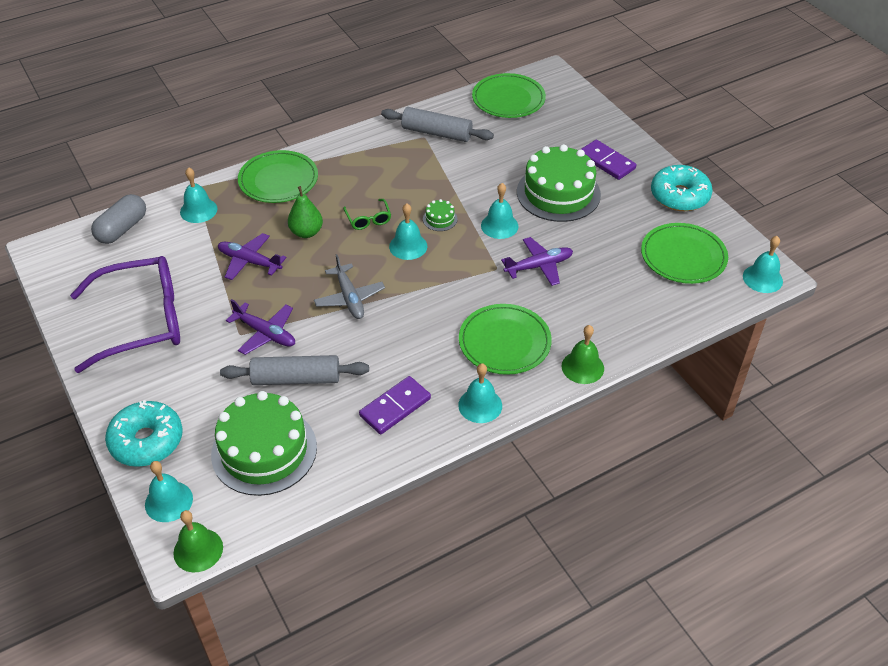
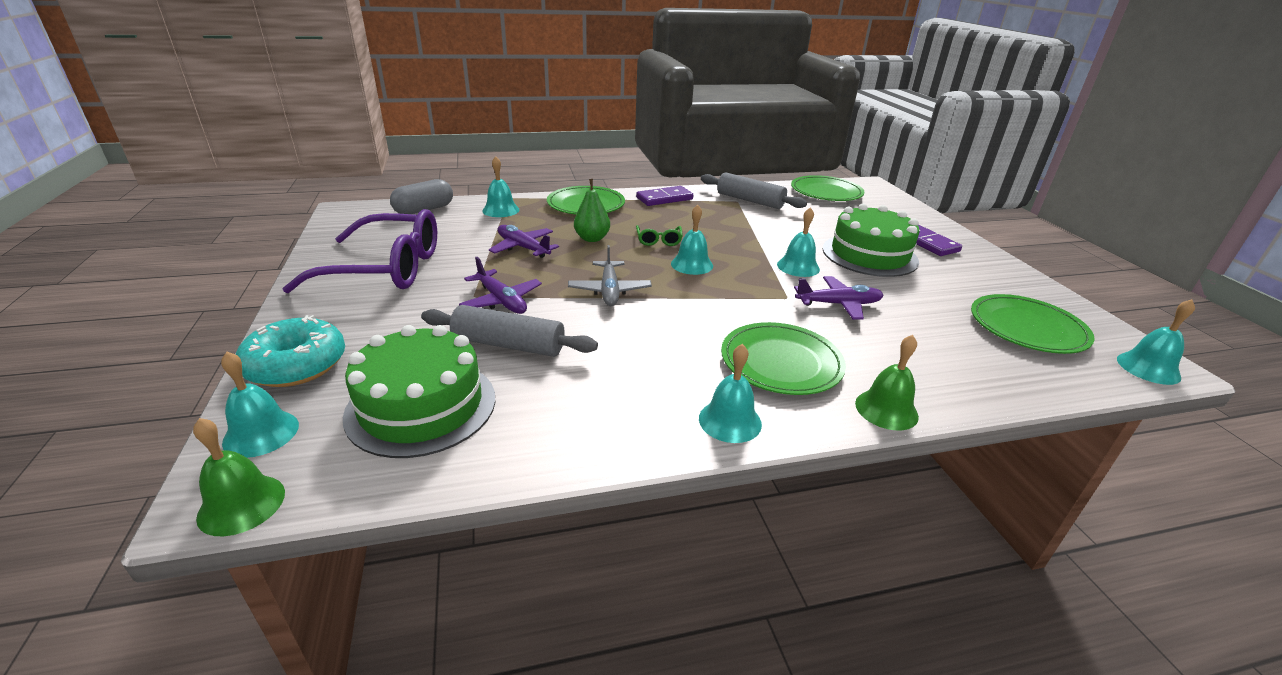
camera: 15 degrees right, 15 degrees down
(395, 407) = (614, 398): purple domino -> purple domino (664, 199)
(440, 219) = (733, 252): green cake -> none
(679, 196) = (1015, 279): turquoise donut -> none

